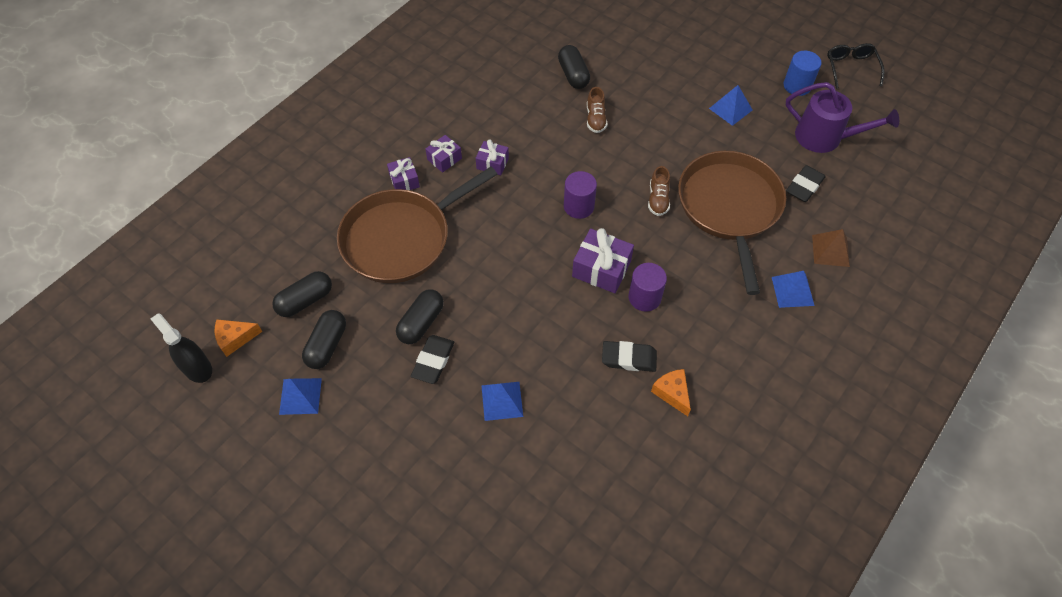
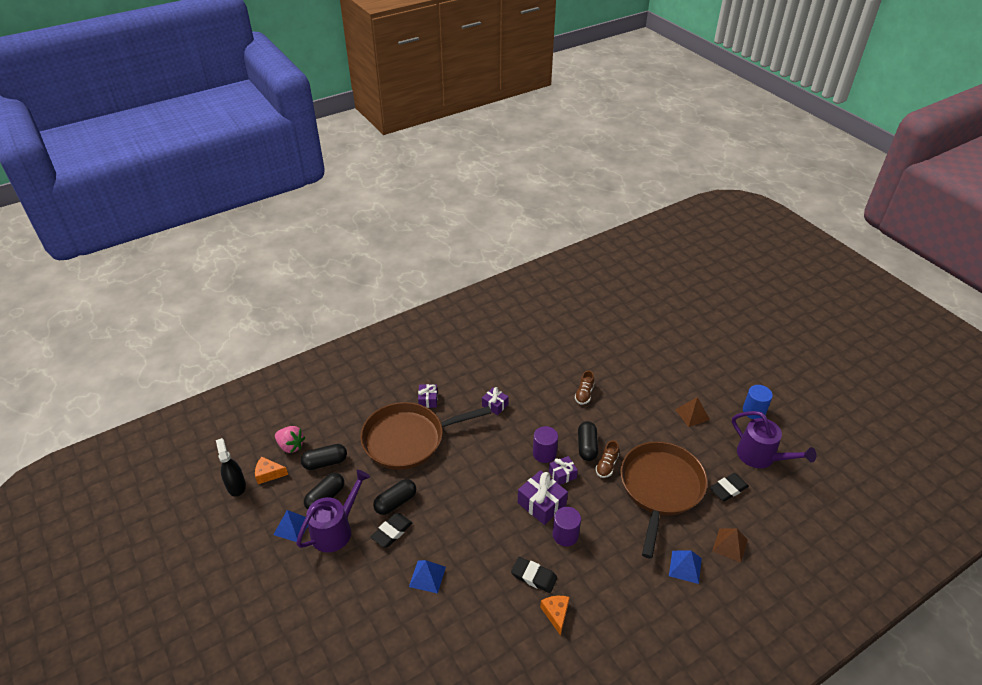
camera: 20 degrees right, 15 degrees down
(248, 293) = (291, 446): none -> pink strawberry
(359, 381) = (336, 529): none -> purple watering can
(444, 159) = (462, 392): purple gift -> purple gift (562, 474)
(573, 75) = (581, 358): black capsule -> black capsule (587, 446)
(730, 109) = (692, 414): blue pyramid -> brown pyramid
(851, 68) = (805, 409): black glasses -> none

